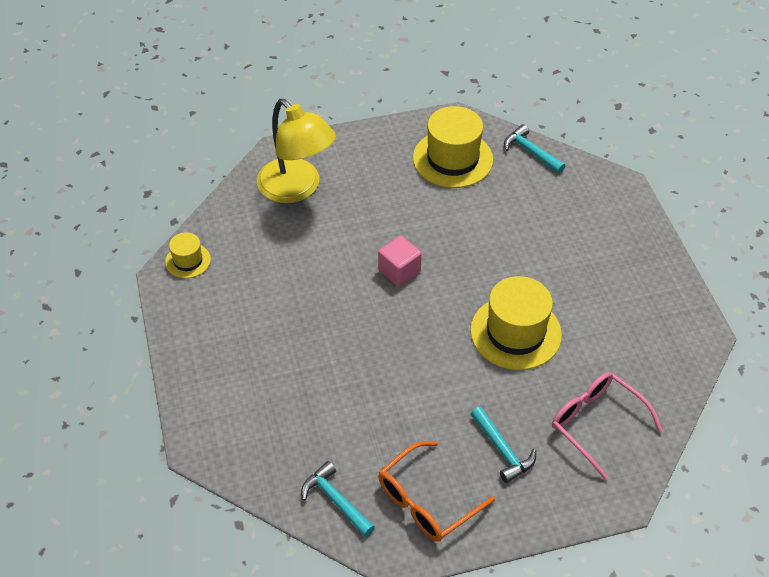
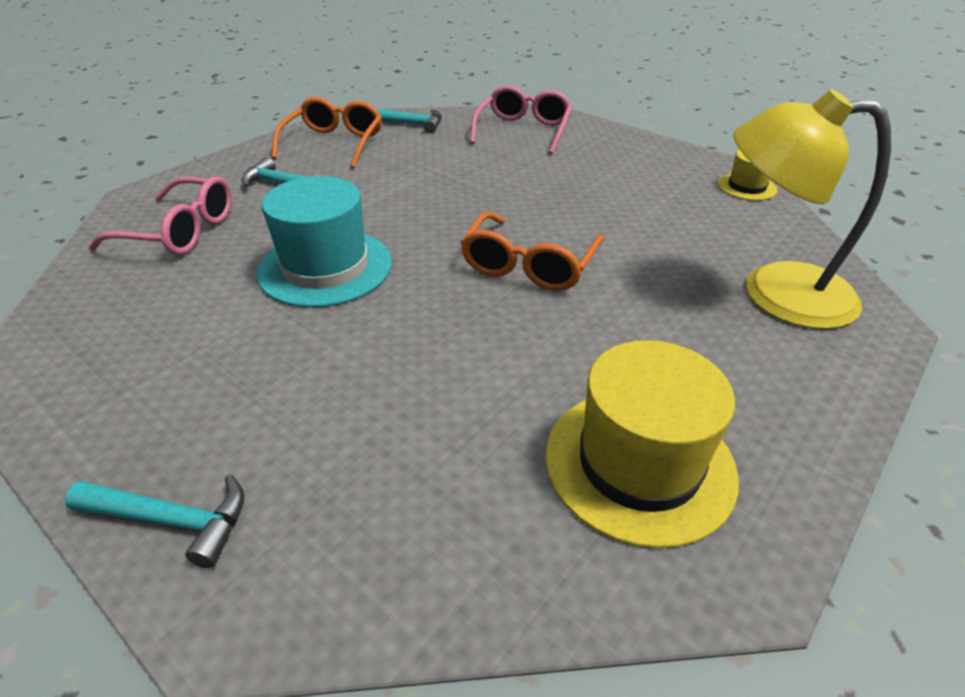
camera: 145 degrees right, 10 degrees down
(249, 425) = (523, 130): none -> pink glasses
(399, 271) = (528, 266): pink cube -> orange glasses
(515, 332) = (325, 267): yellow hat -> turquoise hat
(530, 151) = (506, 584): turquoise hammer -> turquoise hammer (172, 520)

